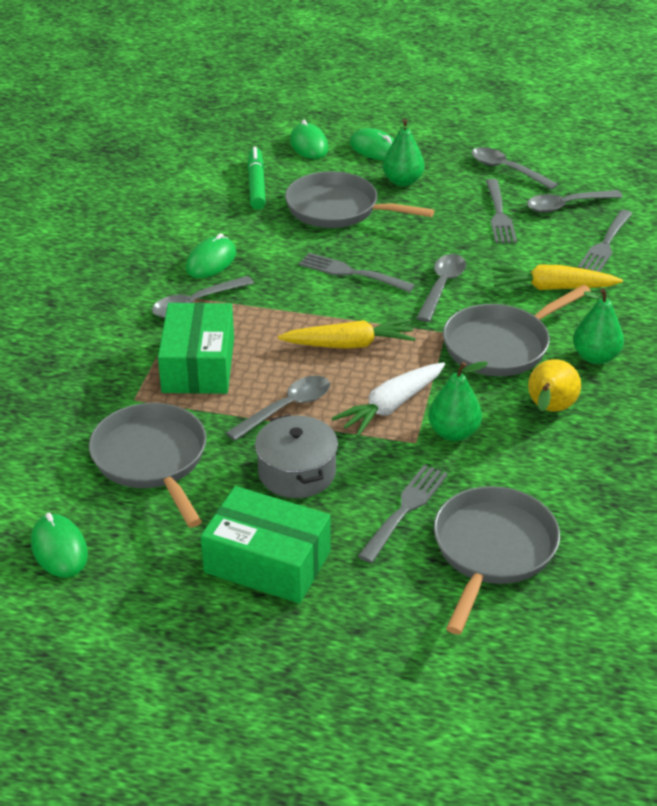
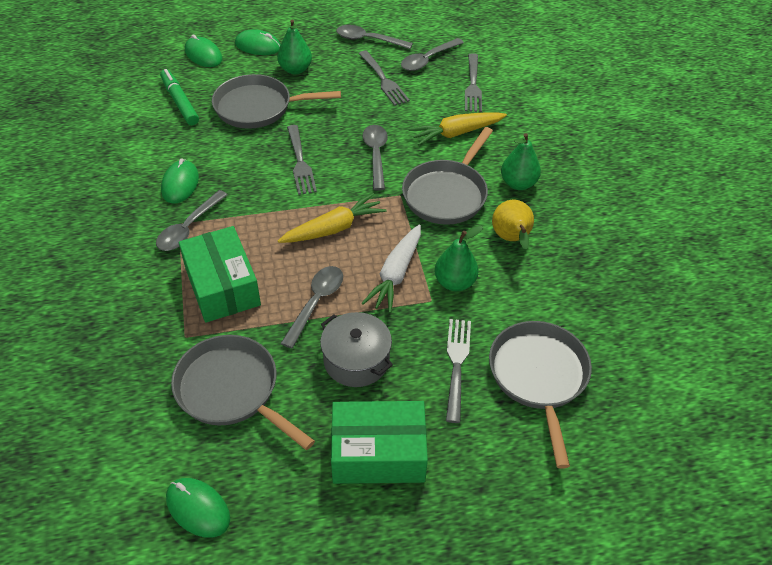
camera: 25 degrees left, 10 degrees up
(351, 273) = (300, 162): grey fork -> grey fork turned 105 degrees counterclockwise

